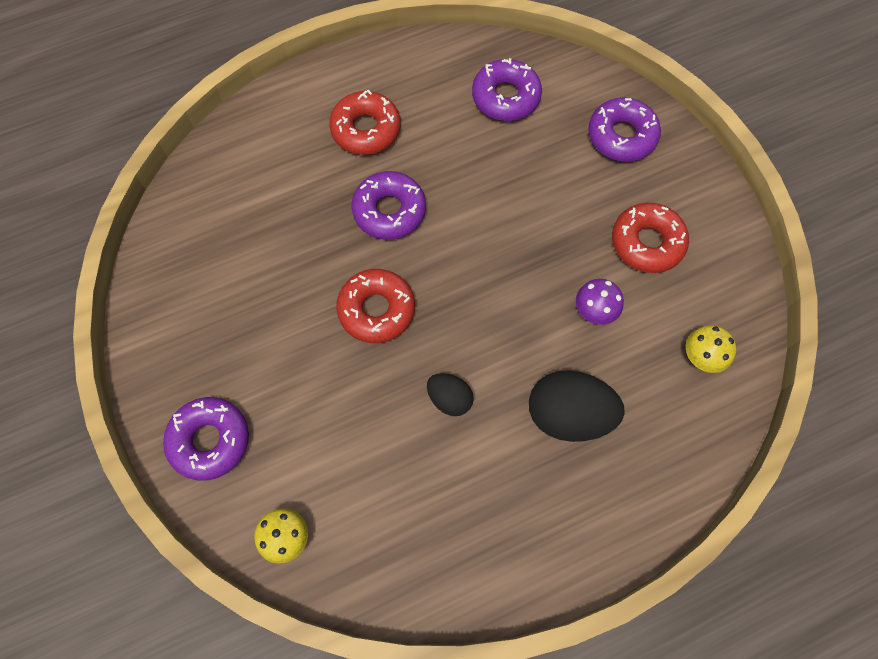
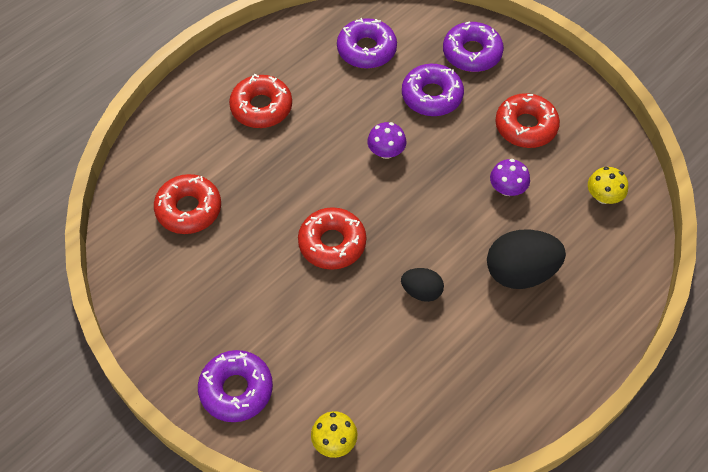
camera: 20 degrees left, 10 degrees down
(244, 221) = (189, 209): none -> red donut
(389, 211) = (309, 164): purple donut -> purple donut (432, 96)
(478, 223) = (386, 152): none -> purple mushroom

